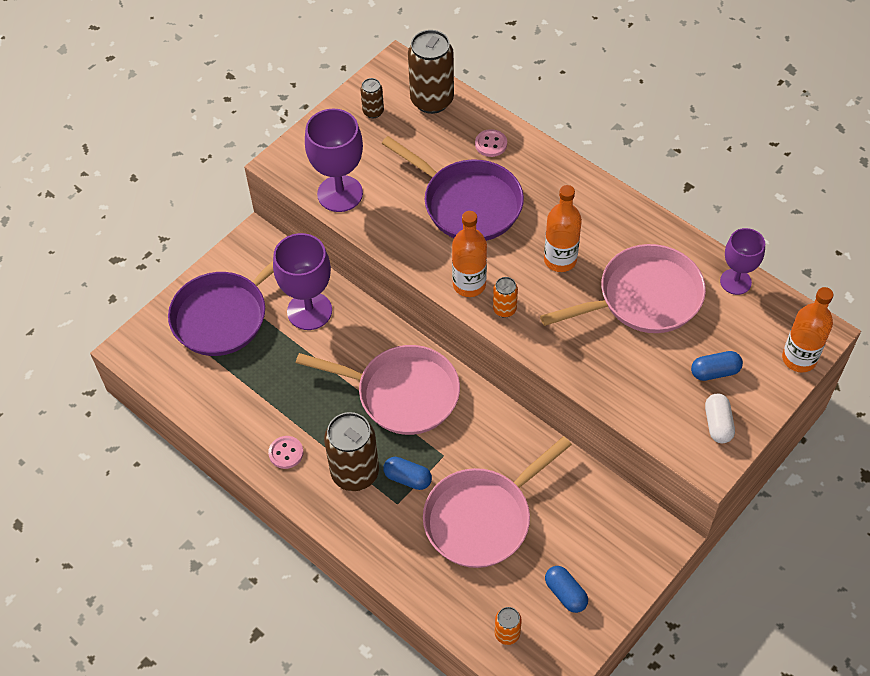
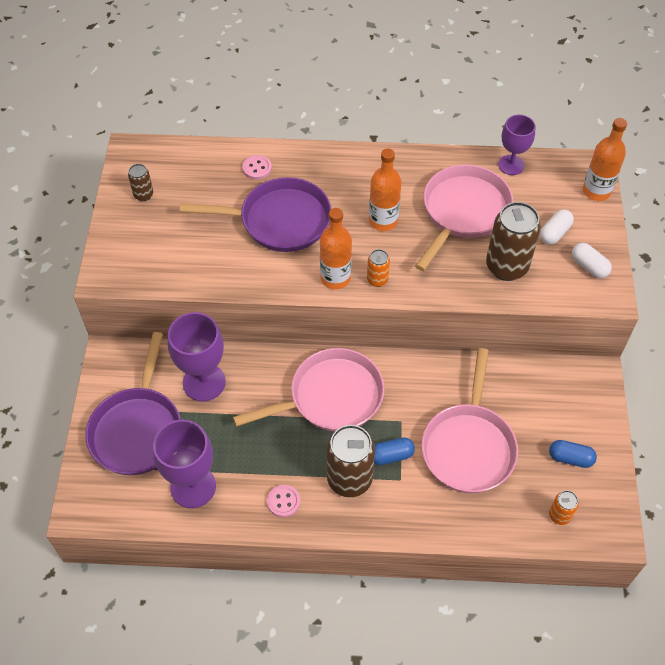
camera: 40 degrees left, 0 degrees up
(340, 193) = (174, 271): purple goblet -> purple goblet (193, 486)
(432, 100) = (182, 161): brown can -> brown can (506, 267)
(715, 372) = (554, 233): blue capsule -> white capsule

